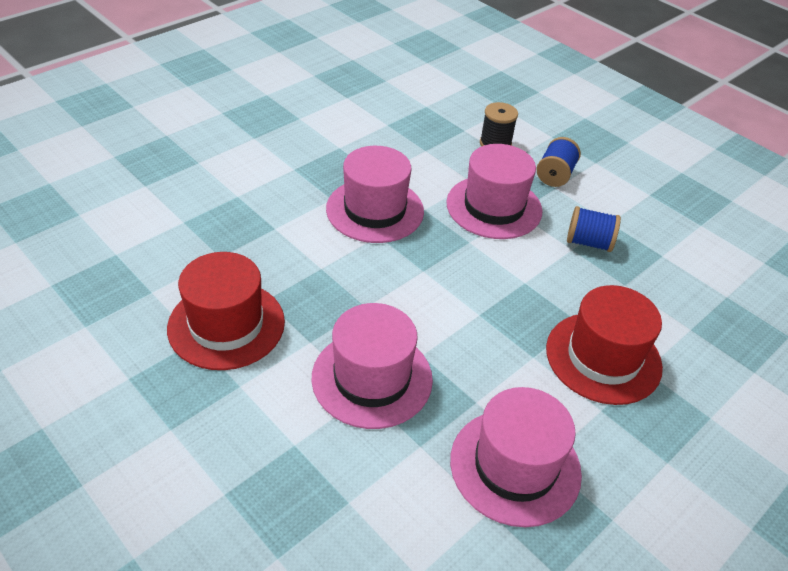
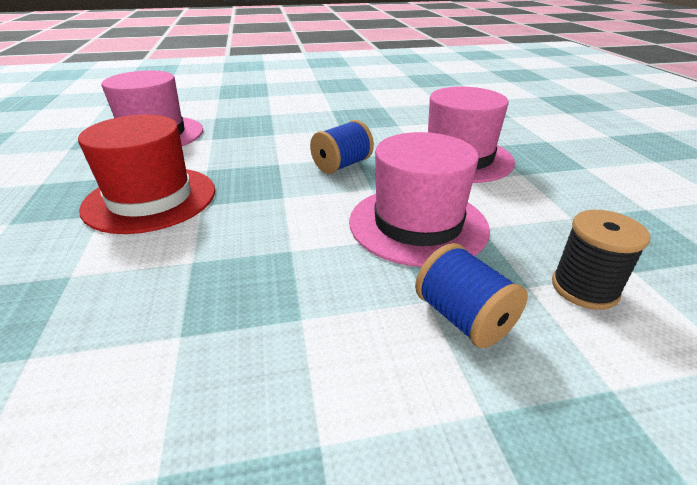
camera: 125 degrees right, 10 degrees down
(226, 325) = (372, 96): red hat -> none
(372, 378) = (279, 117): pink hat -> none
(589, 242) = (286, 270): blue spool -> blue spool (342, 165)

